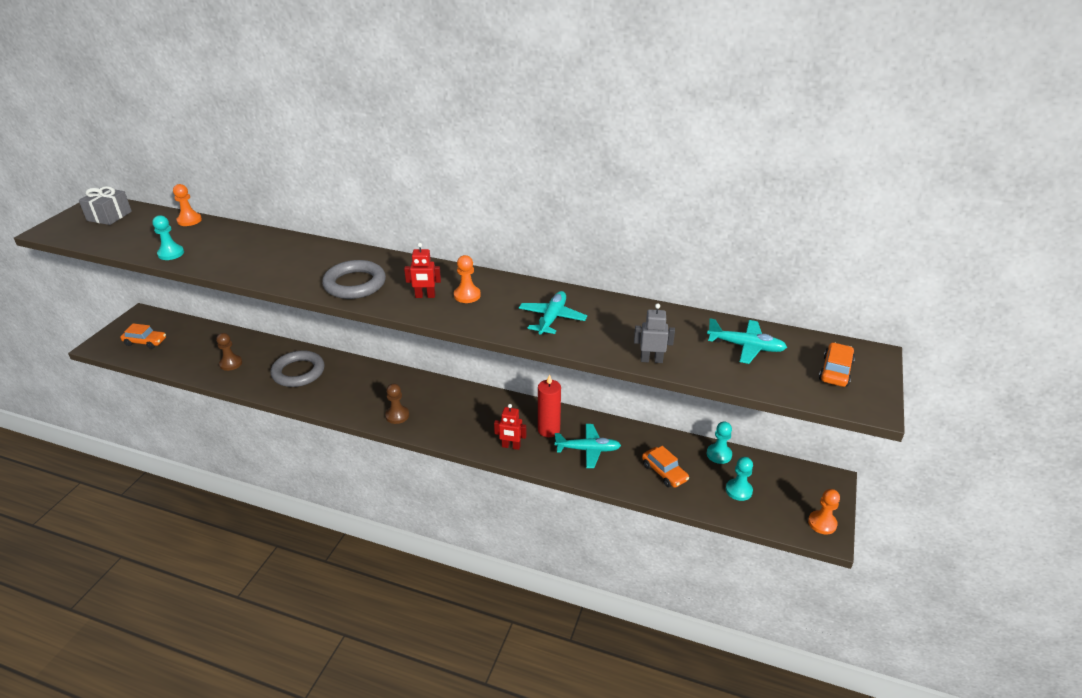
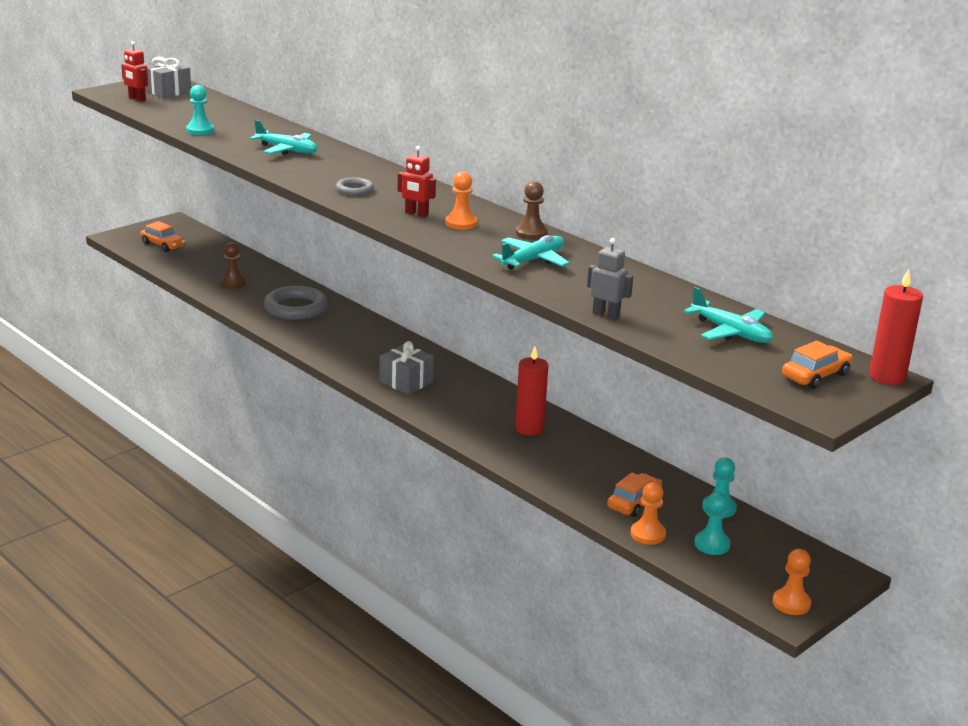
camera: 25 degrees right, 10 degrees down
(189, 220) = (239, 109): orange pawn -> orange pawn (648, 534)
(355, 284) = (354, 190): grey ring -> grey ring, size x0.53
(397, 415) = (370, 370): brown pawn -> brown pawn (531, 233)
(432, 417) = (406, 382): none -> grey gift
(511, 446) = (473, 429): red robot -> red robot (137, 99)
(588, 450) = (560, 458): turquoise plane -> turquoise plane (287, 150)
(664, 472) = (633, 502): orange car -> orange car turned 135 degrees counterclockwise
(875, 354) = (887, 376): none -> red candle

